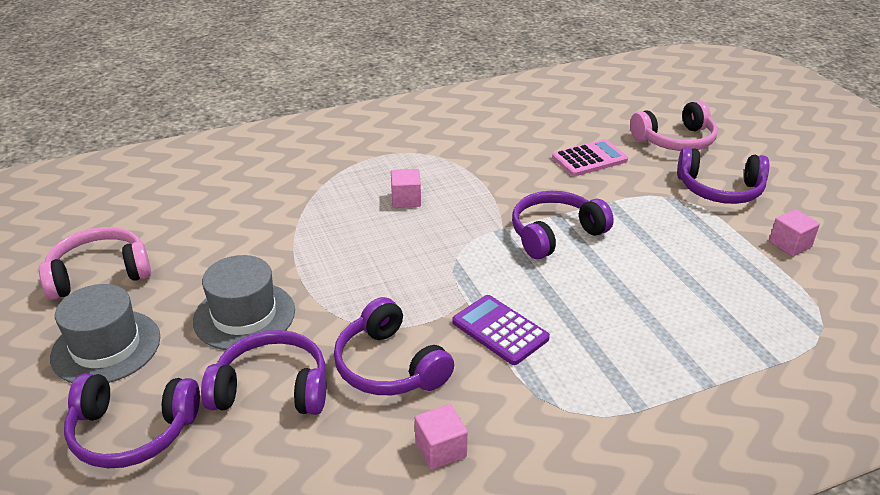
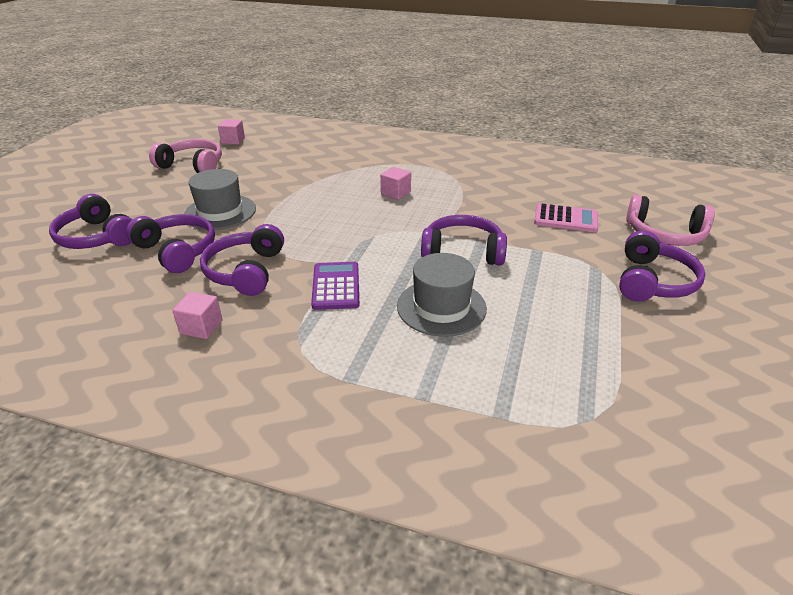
camera: 40 degrees right, 0 degrees up
(106, 347) = (145, 197): grey hat -> grey hat (441, 307)
(719, 189) = (652, 281): purple headphones -> purple headphones turned 120 degrees counterclockwise
(790, 244) = (660, 347): pink cube -> pink cube (233, 141)

